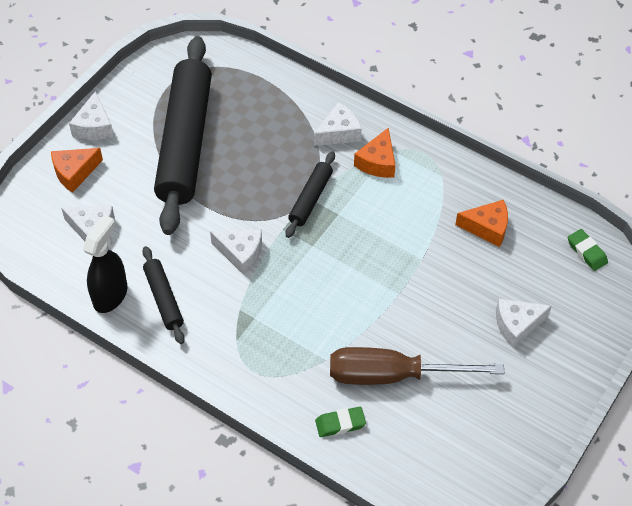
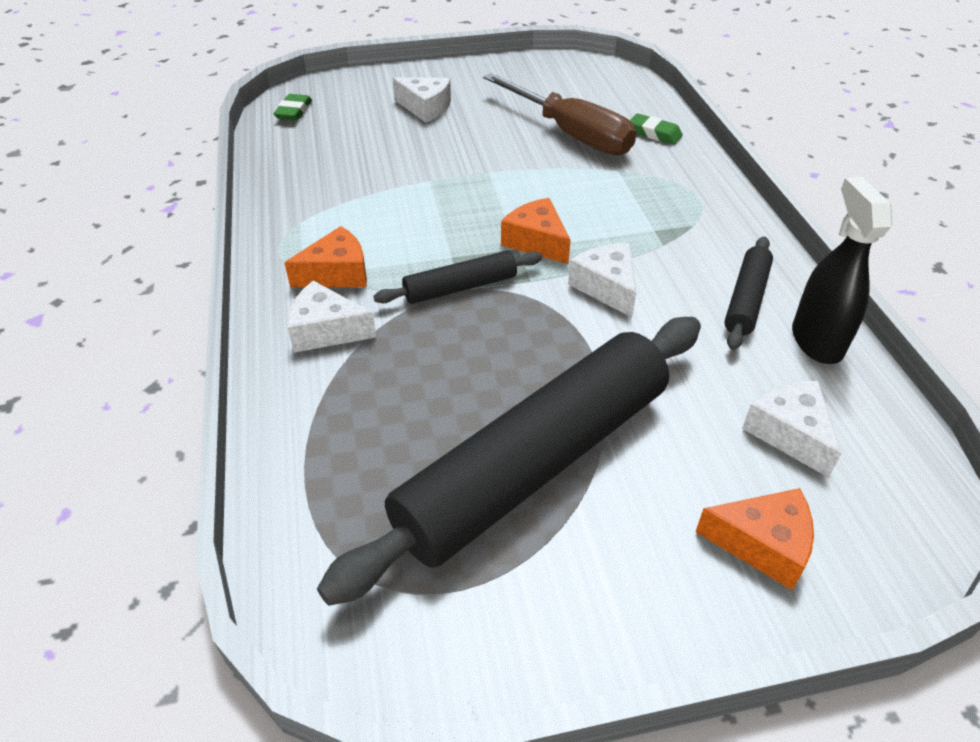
camera: 135 degrees left, 10 degrees down
(94, 126) = (664, 610): white cheese -> none
(110, 295) = (816, 341): black spray bottle -> black spray bottle turned 105 degrees clockwise
(487, 228) = (336, 166): orange cheese -> orange cheese (536, 242)

